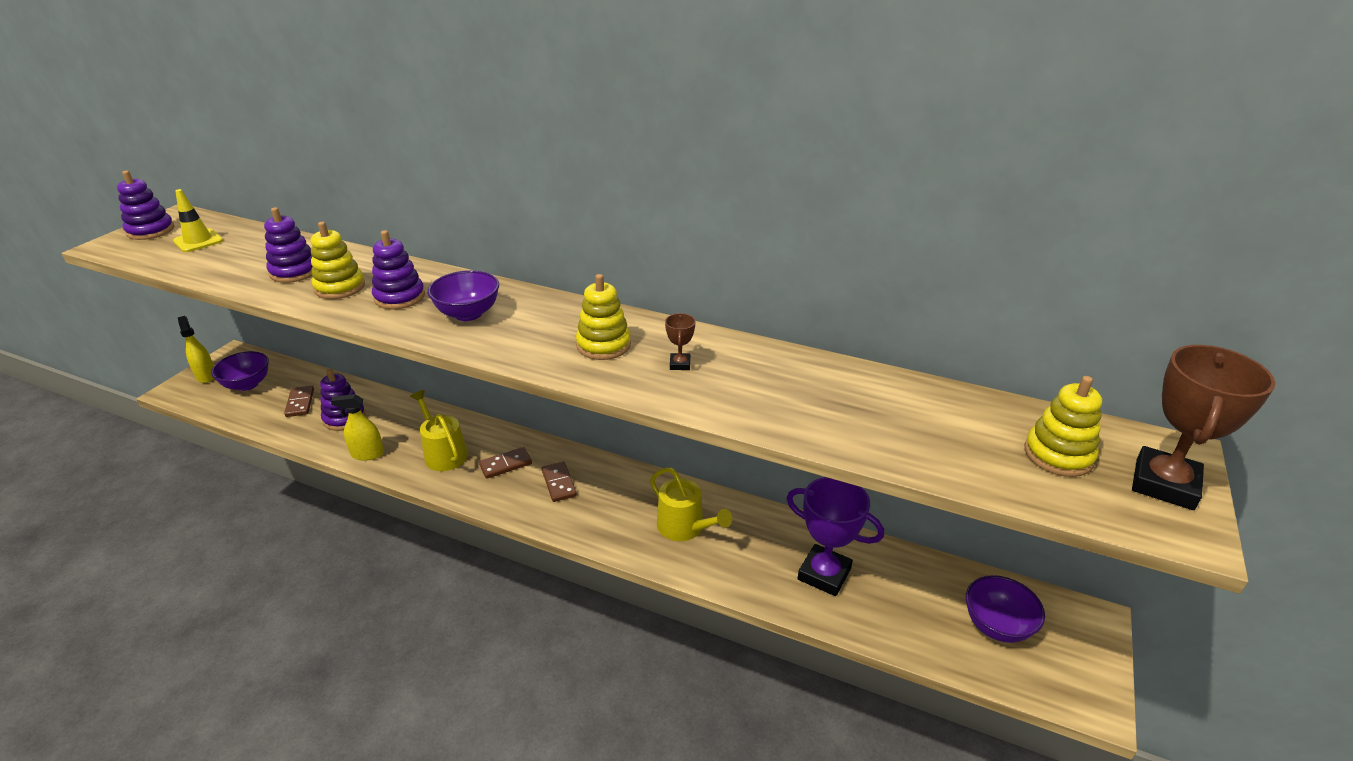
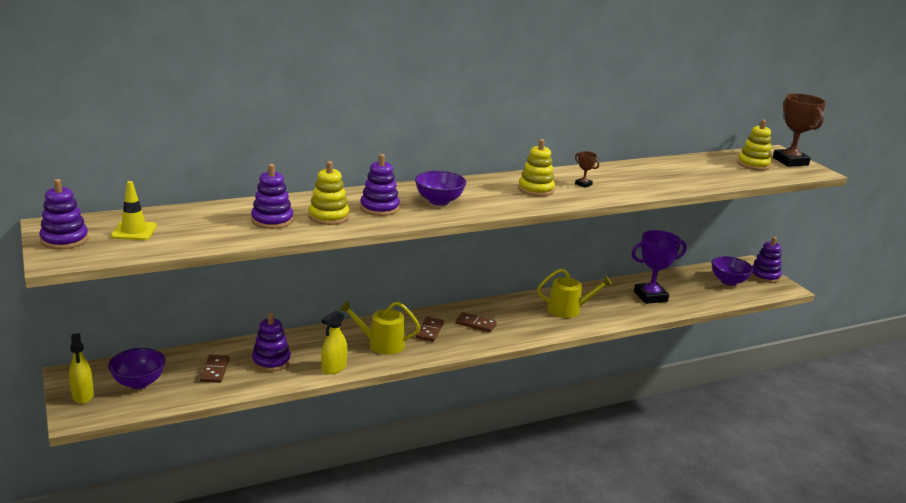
camera: 50 degrees left, 10 degrees down
(206, 376) = (83, 396): yellow spray bottle -> yellow spray bottle turned 120 degrees counterclockwise
(300, 403) = (214, 370): brown domino -> brown domino turned 60 degrees clockwise
(1085, 657) = (765, 276): none -> purple stacking toy

